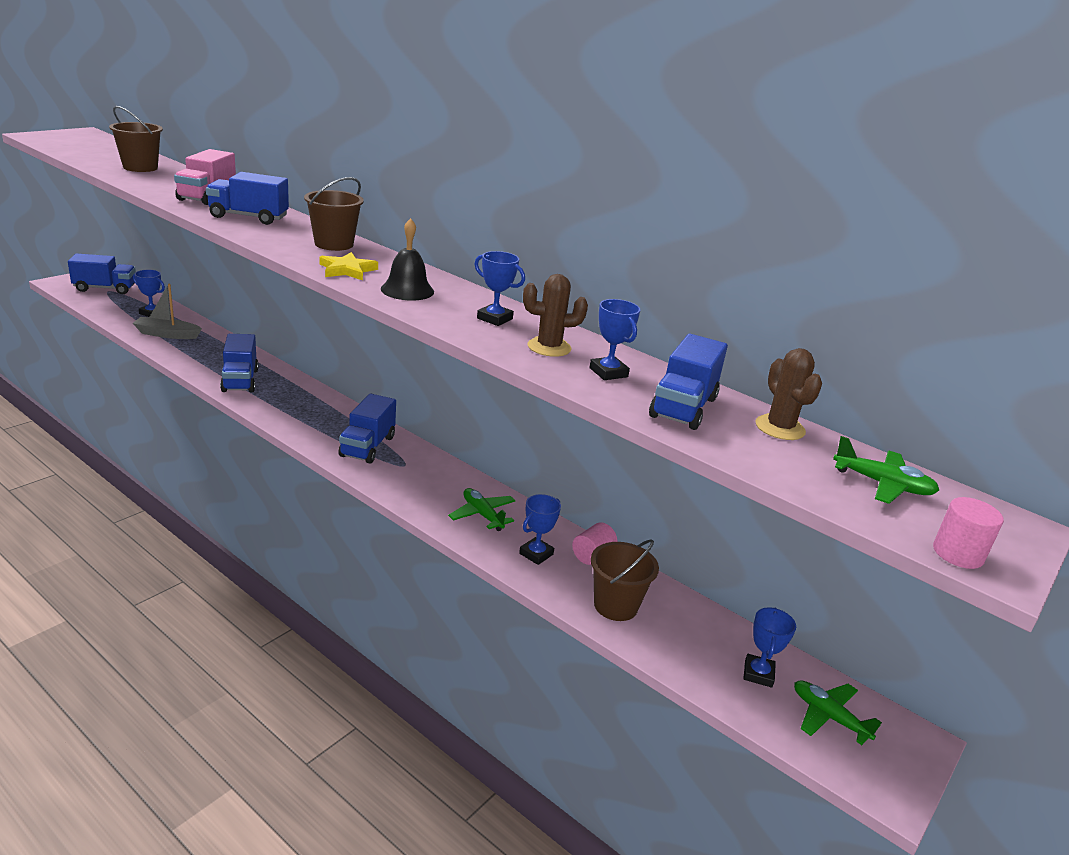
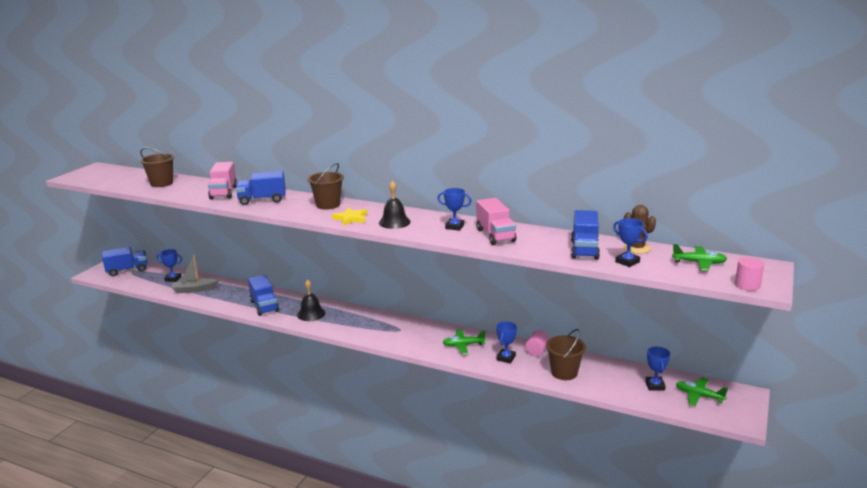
camera: 10 degrees left, 5 degrees down
(295, 407) = (311, 314): none -> black bell
(367, 446) = (371, 325): blue truck -> none
(482, 515) = (463, 345): green plane -> green plane turned 45 degrees counterclockwise
(549, 347) = (495, 235): brown cactus -> pink truck
(608, 372) = (535, 241): blue trophy -> blue trophy (627, 262)

